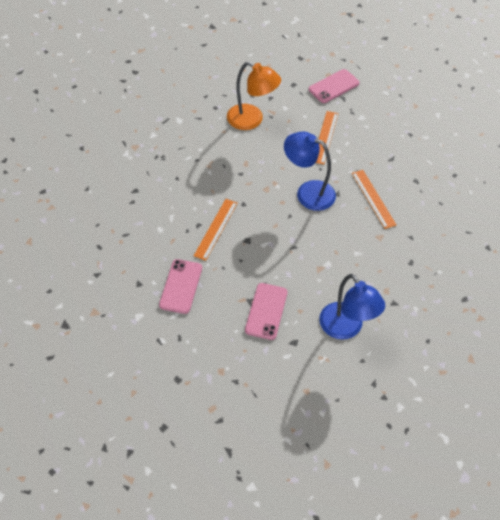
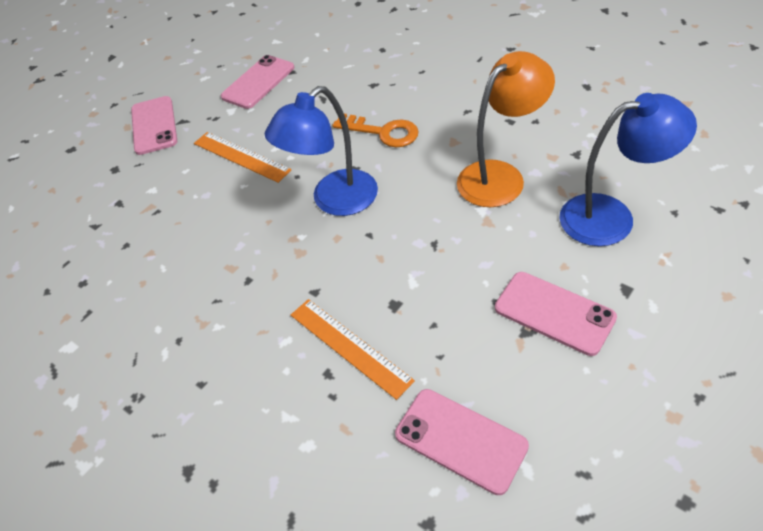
camera: 60 degrees left, 5 degrees down
(251, 120) = (147, 238): orange lamp -> orange lamp (500, 176)
(373, 199) = (383, 132): orange ruler -> orange key
(392, 121) = (258, 82): none -> pink phone

